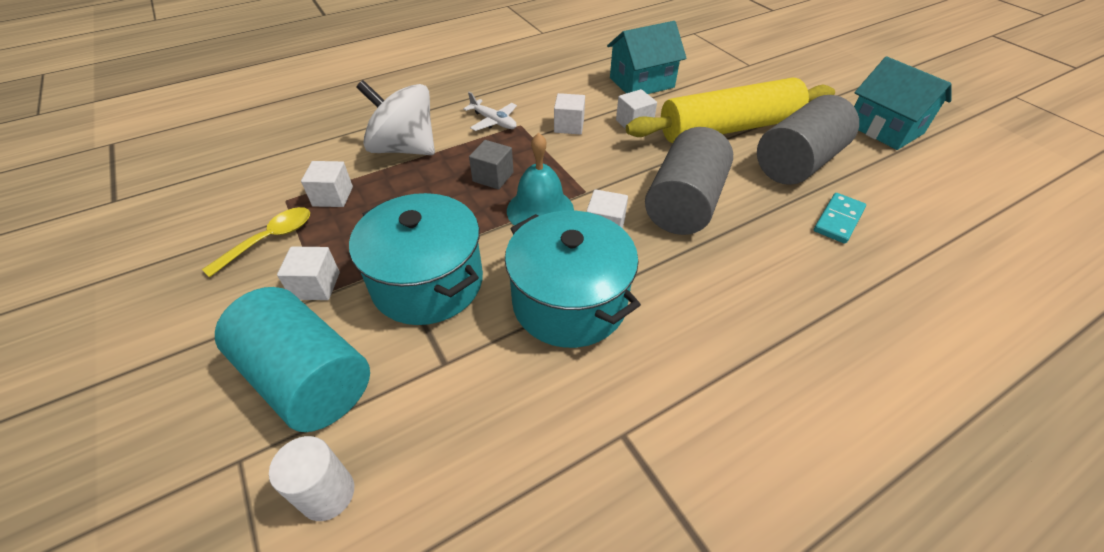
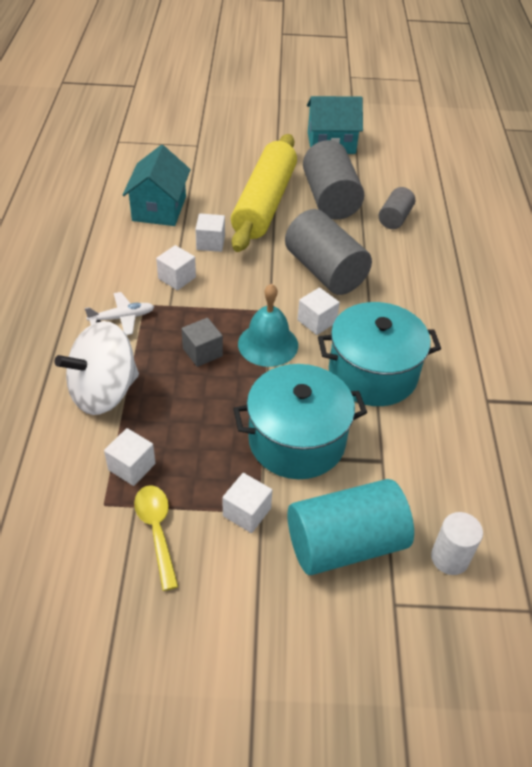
camera: 60 degrees left, 0 degrees up
(838, 220) = (395, 218): turquoise domino -> grey cylinder

